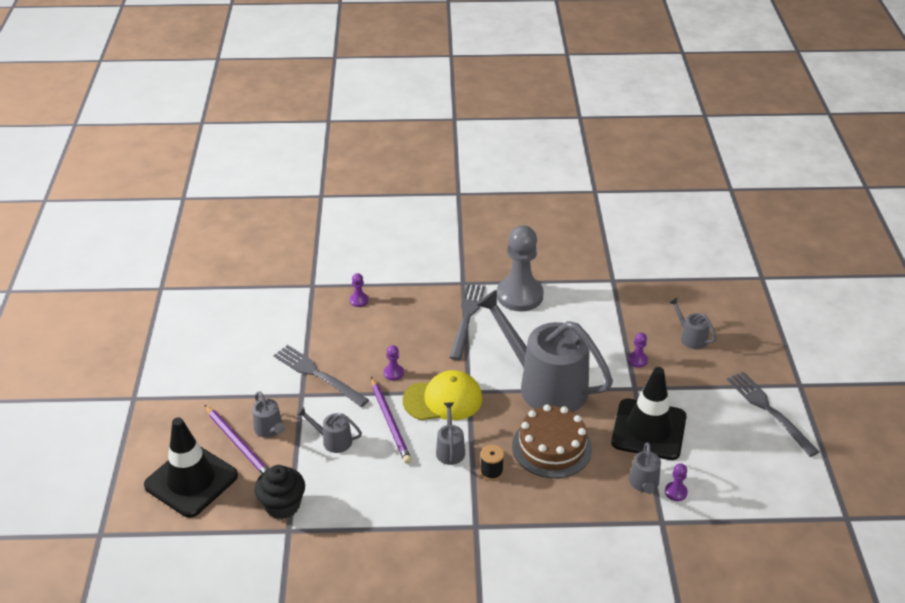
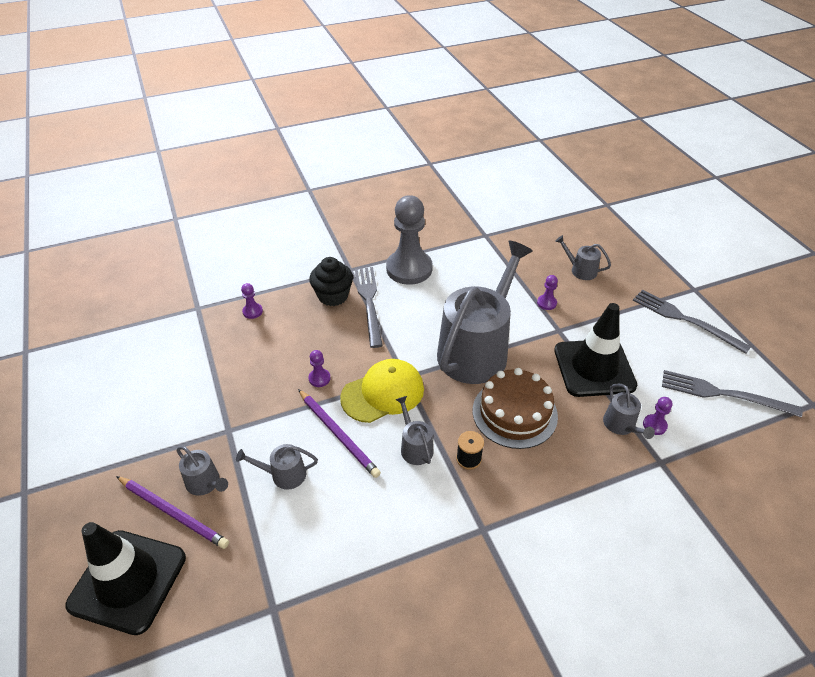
camera: 20 degrees left, 5 degrees up
(282, 505) = (254, 577): black cupcake -> black cupcake (333, 296)
(318, 375) = (238, 402): grey fork -> grey fork (723, 394)
(546, 385) = (476, 350): grey watering can -> grey watering can turned 105 degrees clockwise

